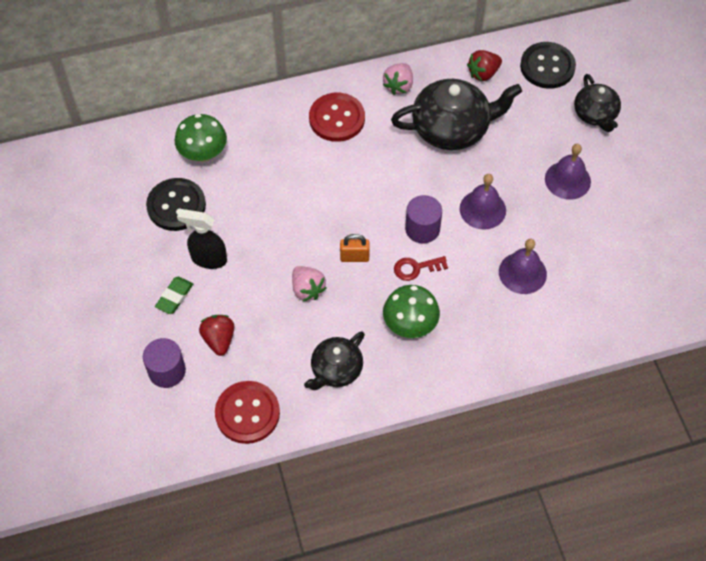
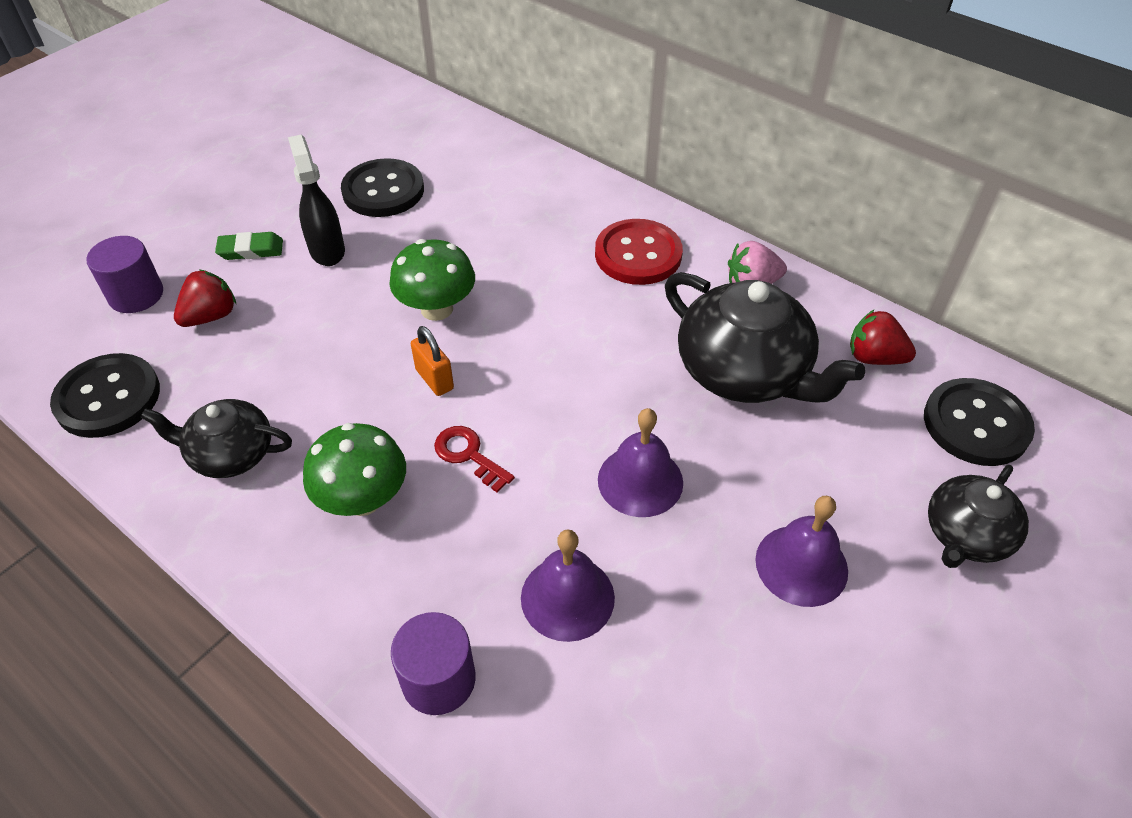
camera: 55 degrees right, 10 degrees down
(203, 154) = (475, 176): green mushroom -> green mushroom (437, 309)
(247, 413) = (108, 398): red button -> black button
(307, 289) = (346, 359): pink strawberry -> none
(422, 229) = (543, 427): purple cylinder -> purple cylinder (438, 679)

